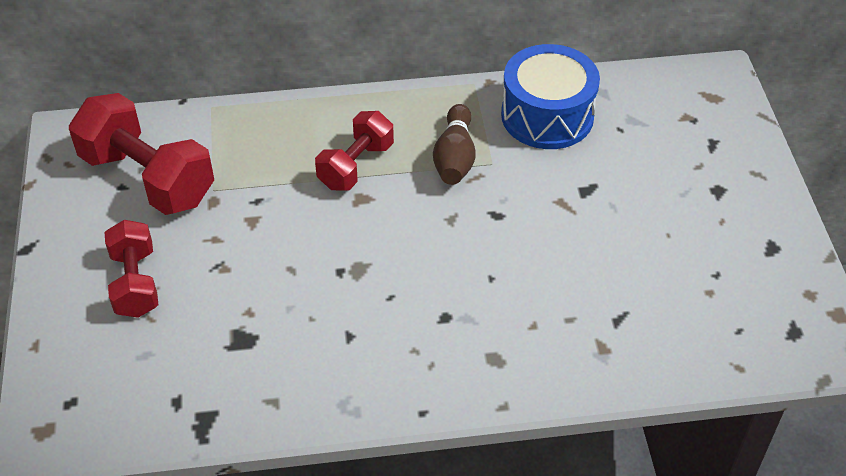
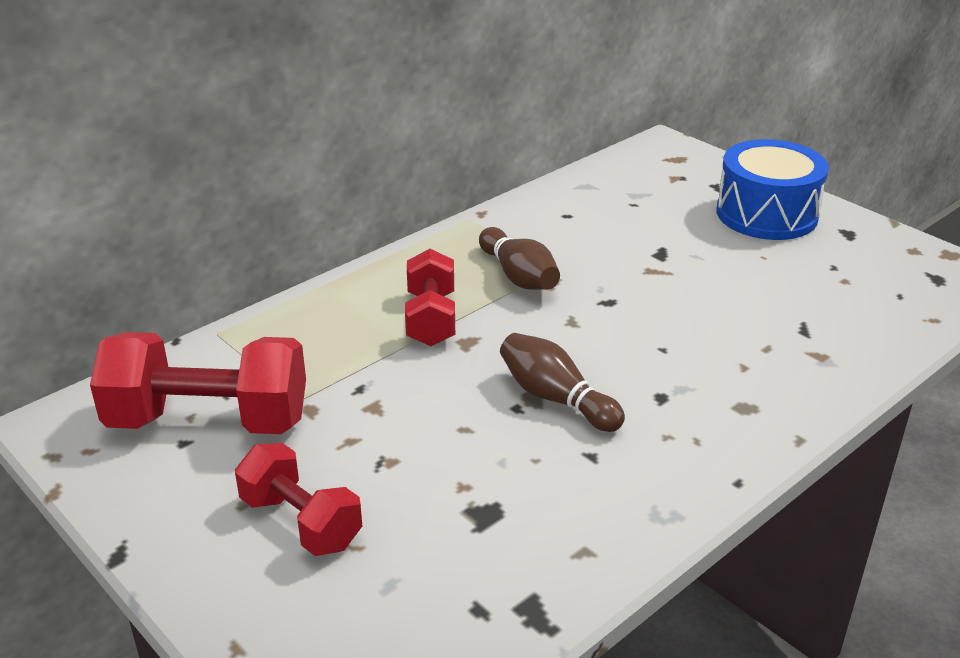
camera: 35 degrees left, 15 degrees down
(372, 278) = (556, 398): none -> brown bowling pin
(547, 116) = (562, 217): blue drum -> blue drum (766, 214)

